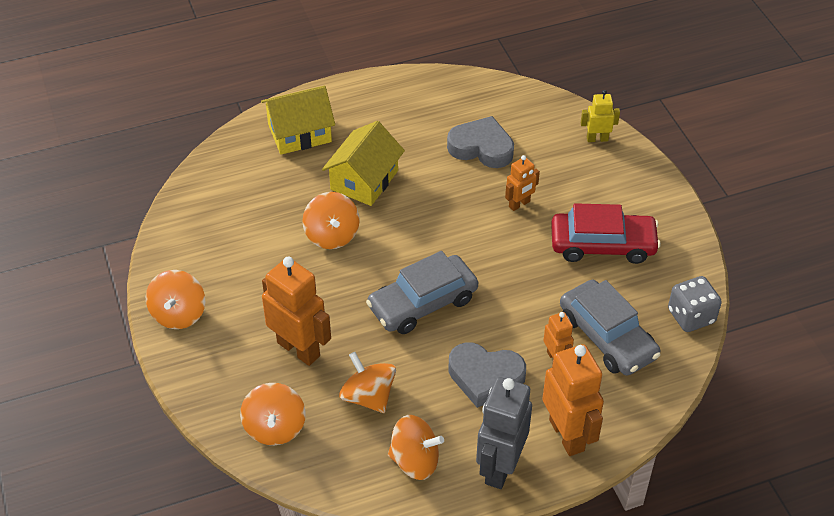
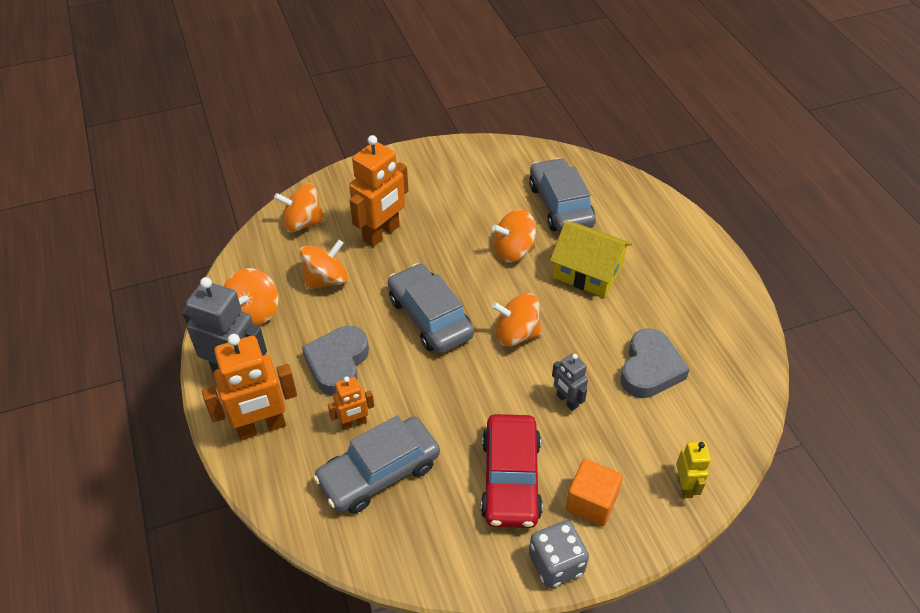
camera: 90 degrees right, 0 degrees up
(178, 314) = (423, 161): orange spinning top -> orange spinning top (516, 334)
(267, 195) = (560, 205): none -> grey car
(299, 133) = (645, 223): yellow house -> none
(519, 204) = (567, 401): orange robot -> grey robot
(619, 195) = (591, 502): none -> orange cube
(691, 316) = (403, 562): grey dice -> grey dice (556, 564)

